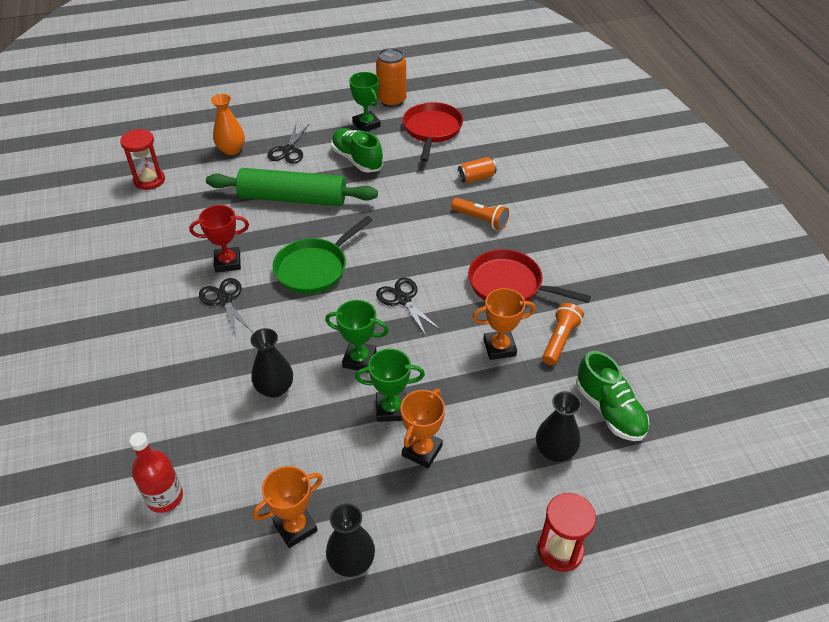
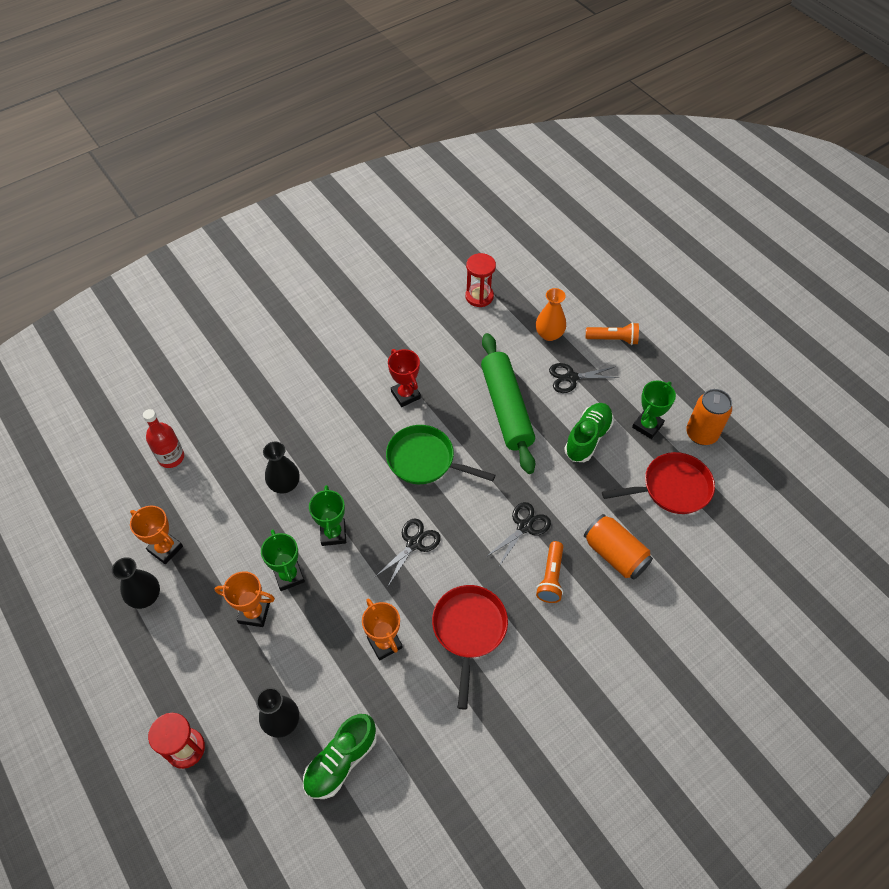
camera: 70 degrees right, 10 degrees up
(224, 300) = (363, 411): black scissors -> black scissors (524, 526)
(476, 178) = (615, 554): orange can -> orange can, size x1.62
(560, 340) = (413, 695): orange flashlight -> orange flashlight (613, 339)

